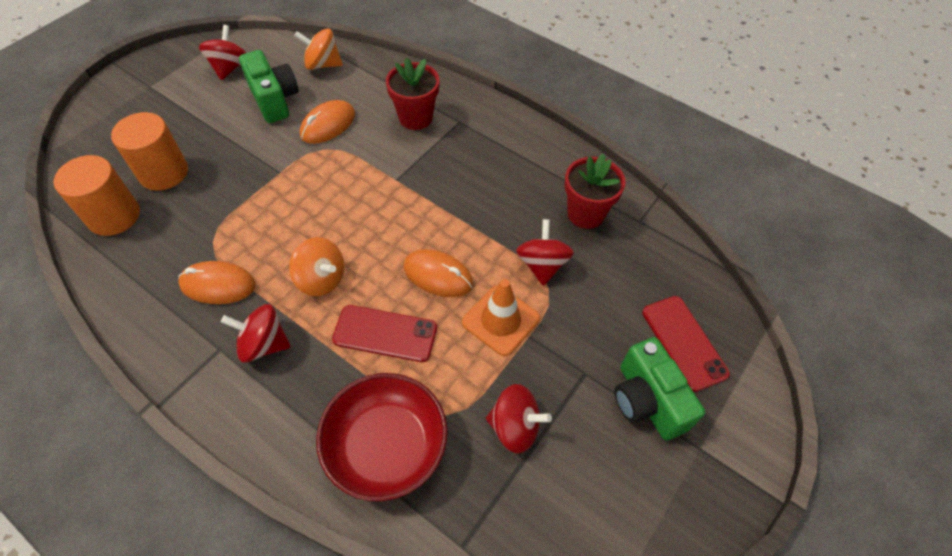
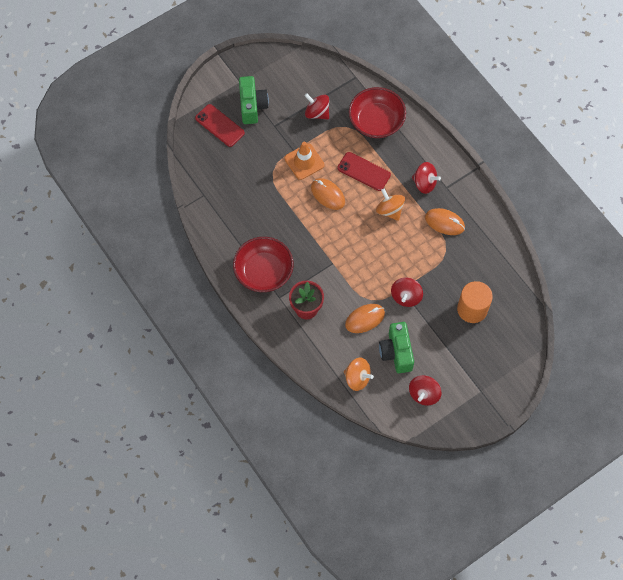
camera: 160 degrees left, 10 degrees up
(114, 216) = (501, 284): orange cylinder -> none
(495, 145) = (264, 271): none -> red bowl
(542, 265) = (270, 185): red spinning top -> red spinning top (406, 296)
(585, 213) = (231, 208): red flower pot -> none
(684, 342) = (219, 125): red phone -> red phone turned 45 degrees counterclockwise

